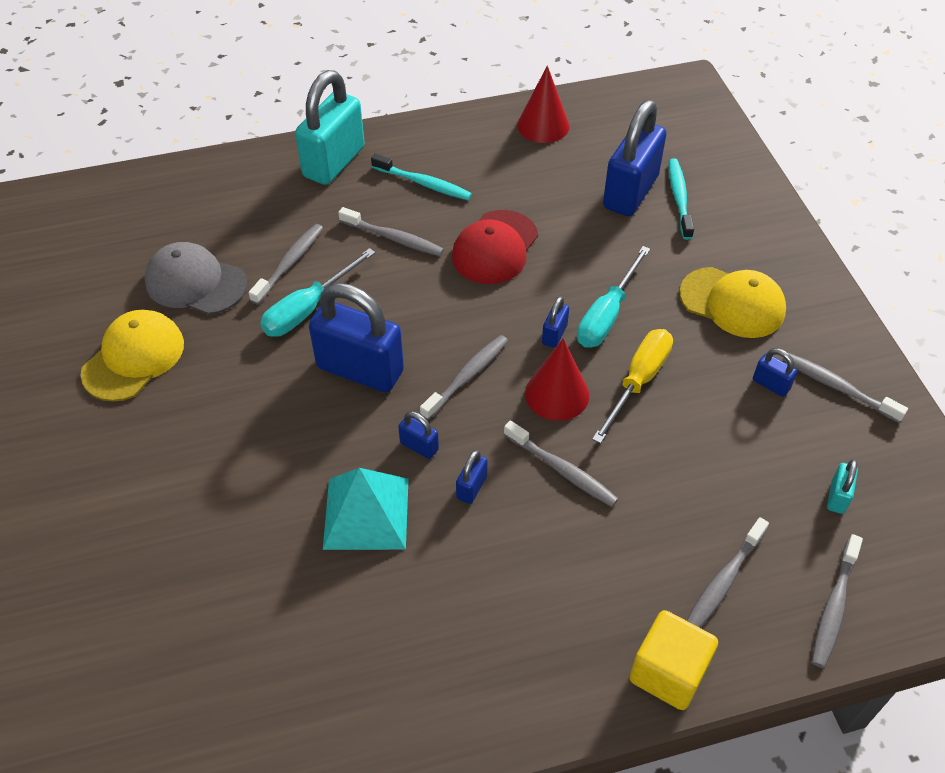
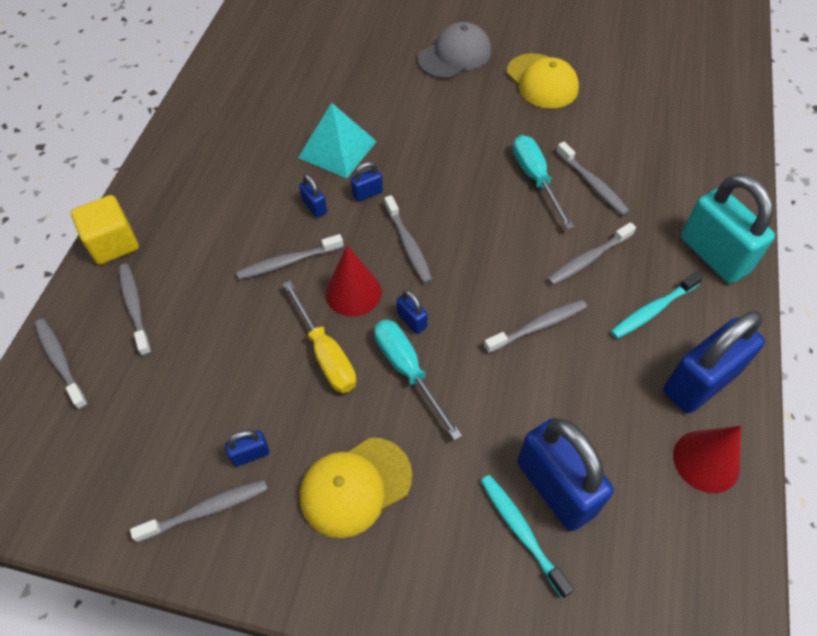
camera: 120 degrees right, 5 degrees up
(195, 283) = (600, 127): grey cap -> grey cap (455, 55)
(360, 369) = (457, 187): blue padlock -> blue padlock (700, 382)
(495, 248) = (537, 327): red cap -> grey toothbrush
(679, 199) = (522, 532): turquoise toothbrush -> turquoise toothbrush turned 150 degrees counterclockwise
(837, 497) = (123, 427): turquoise padlock -> none

